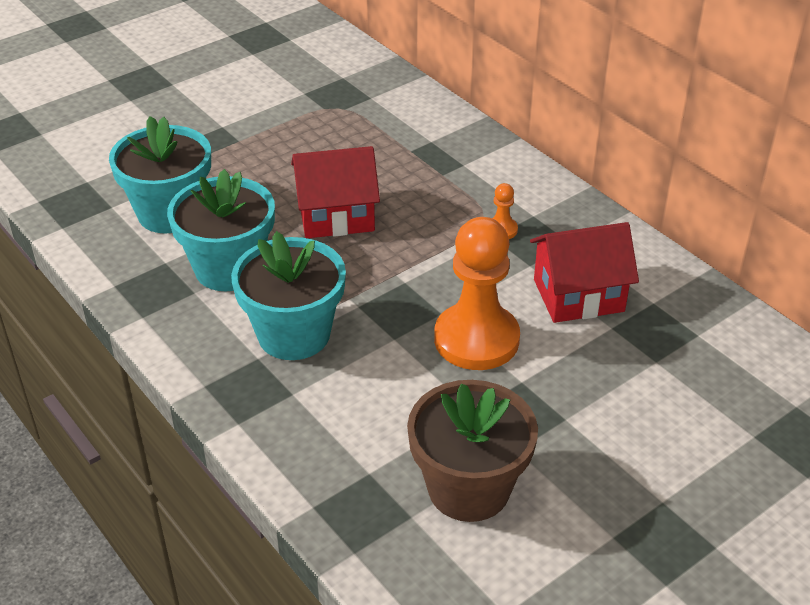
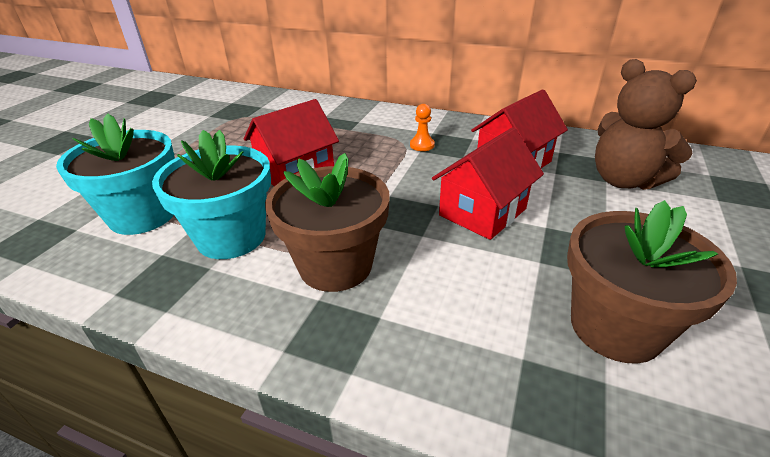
camera: 30 degrees left, 5 degrees down
(294, 334) = (335, 265): turquoise flower pot -> brown flower pot
(476, 339) = (482, 212): orange pawn -> red house
(677, 369) = (623, 180): none -> brown teddy bear

